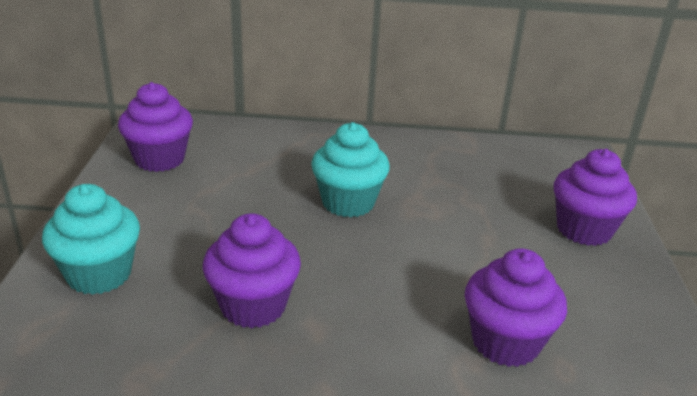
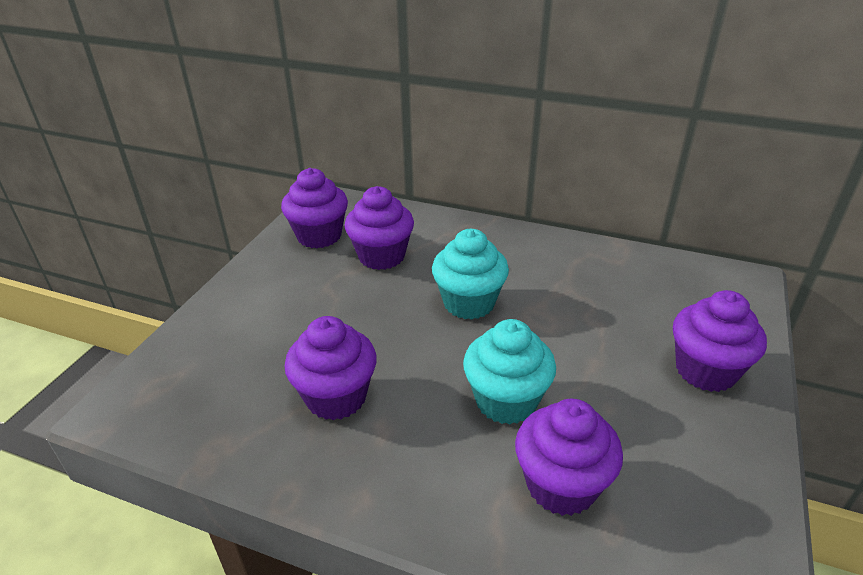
camera: 20 degrees right, 5 degrees up
(99, 274) = (223, 342): turquoise cupcake -> turquoise cupcake (506, 401)
(238, 171) = (381, 256): none -> purple cupcake

